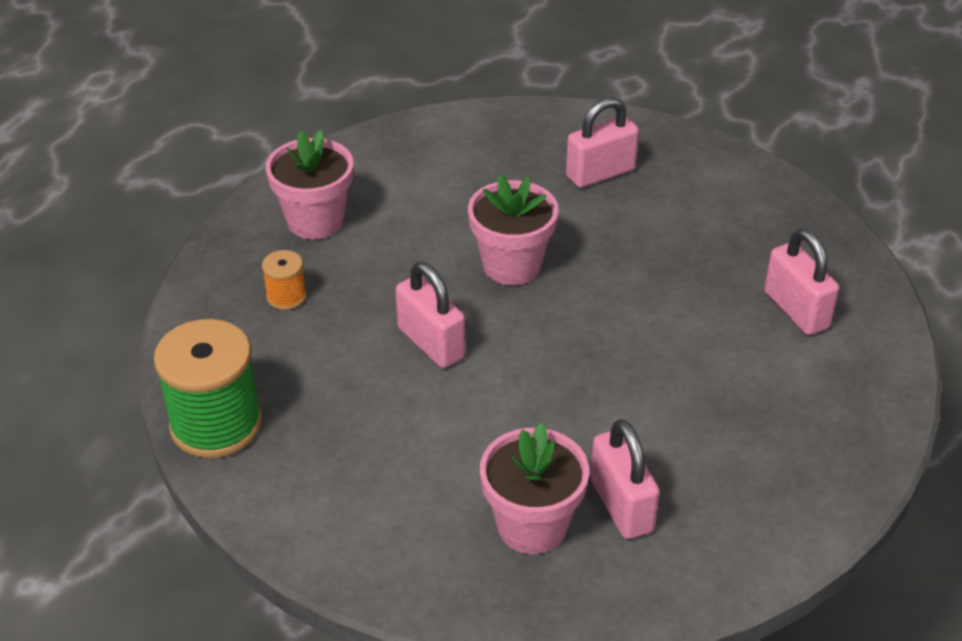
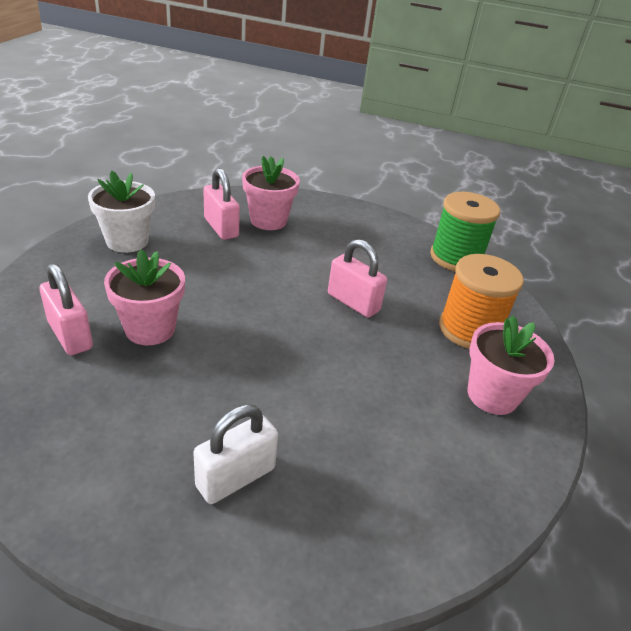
camera: 165 degrees right, 5 degrees down
(286, 297) = (469, 329): orange spool -> orange spool, size x2.10
(511, 265) = (310, 362): pink flower pot -> pink flower pot (150, 329)
(600, 173) = (235, 477): pink padlock -> white padlock
(776, 471) = (127, 241): none -> white flower pot

